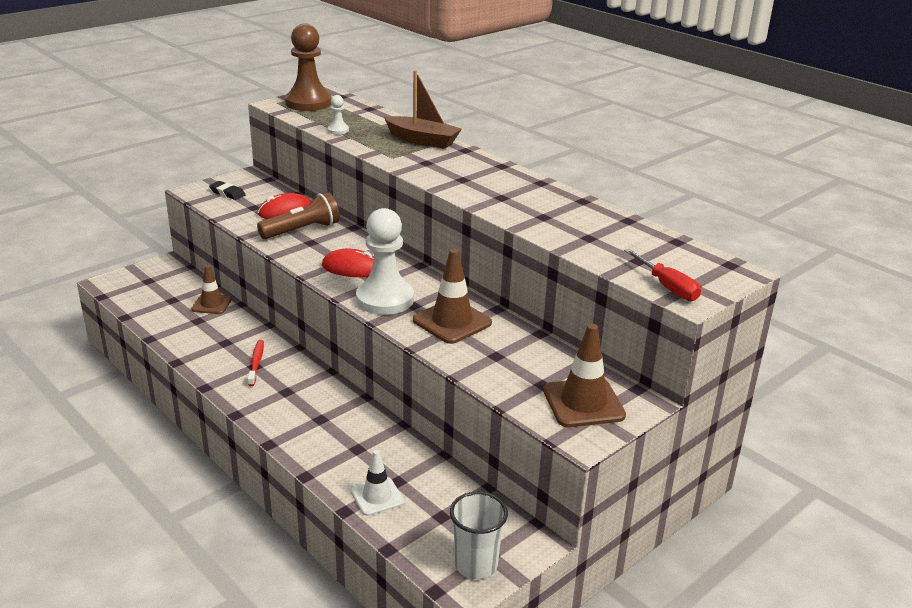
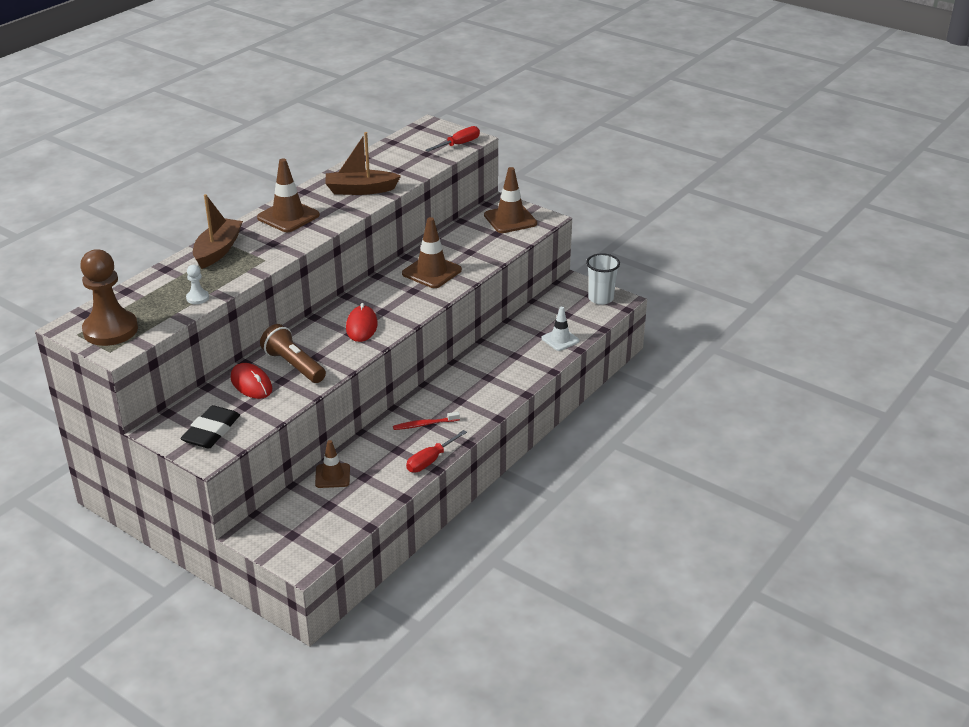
camera: 100 degrees left, 5 degrees up
(193, 360) = (430, 460): none -> red screwdriver
(227, 193) = (211, 431): black eraser -> black eraser, size x1.64
(385, 299) = (409, 303): white pawn -> none
(481, 172) = (288, 216): none -> brown traffic cone
(535, 211) = (360, 190): none -> brown boat

